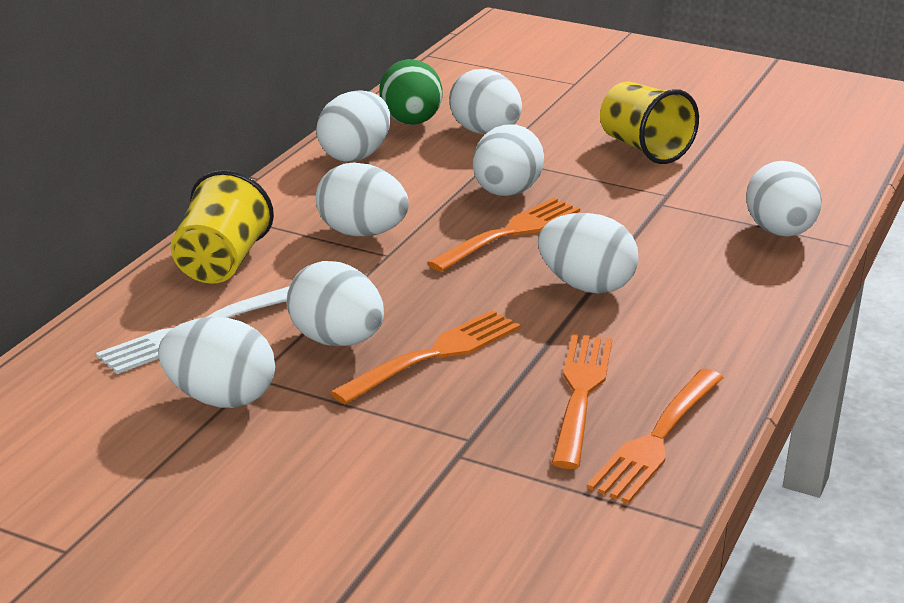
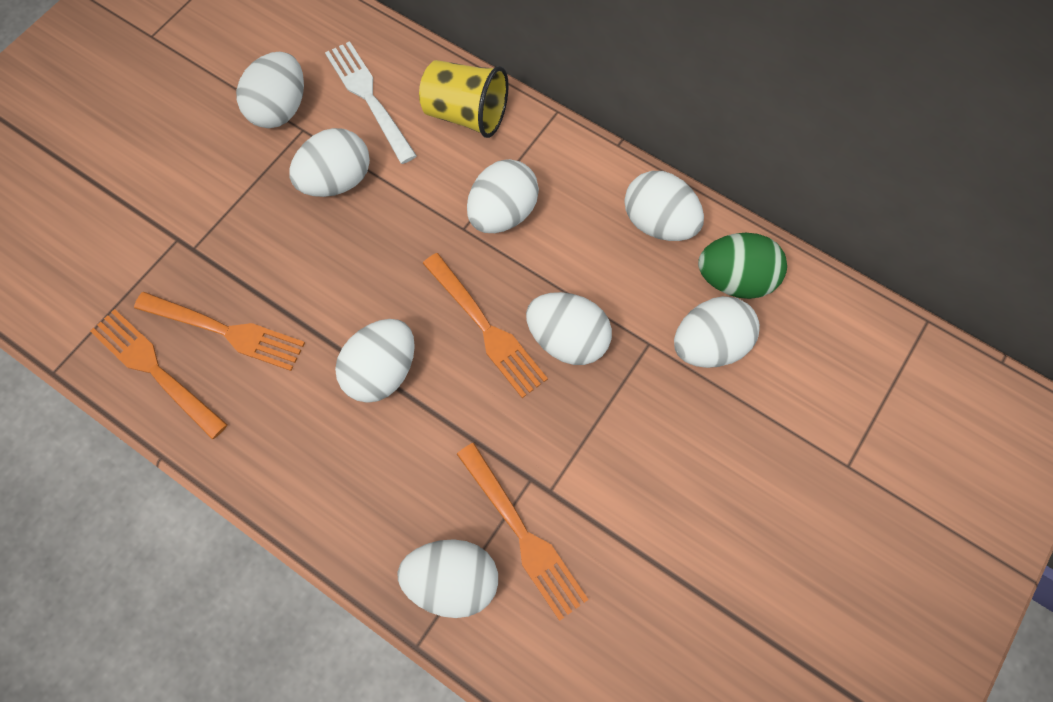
camera: 100 degrees right, 40 degrees up
(433, 356) = (301, 240): orange fork -> orange fork (522, 533)
(643, 149) = (660, 497): yellow cup -> none

